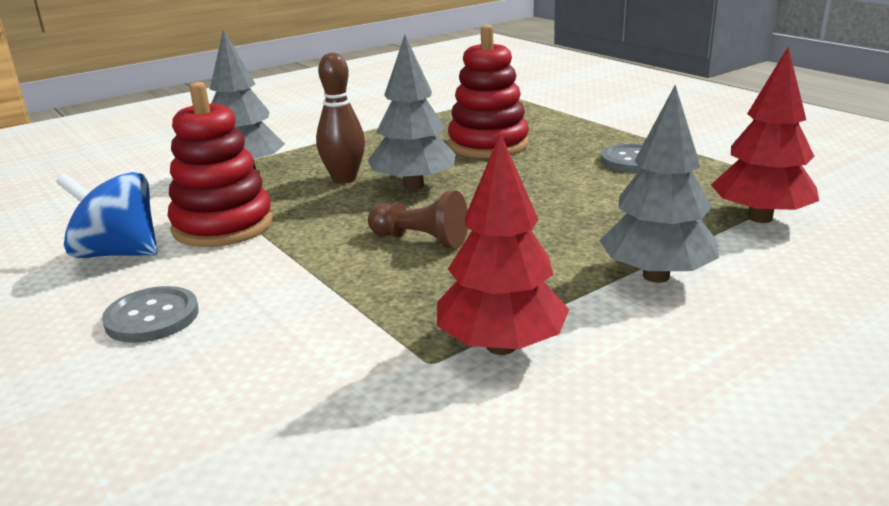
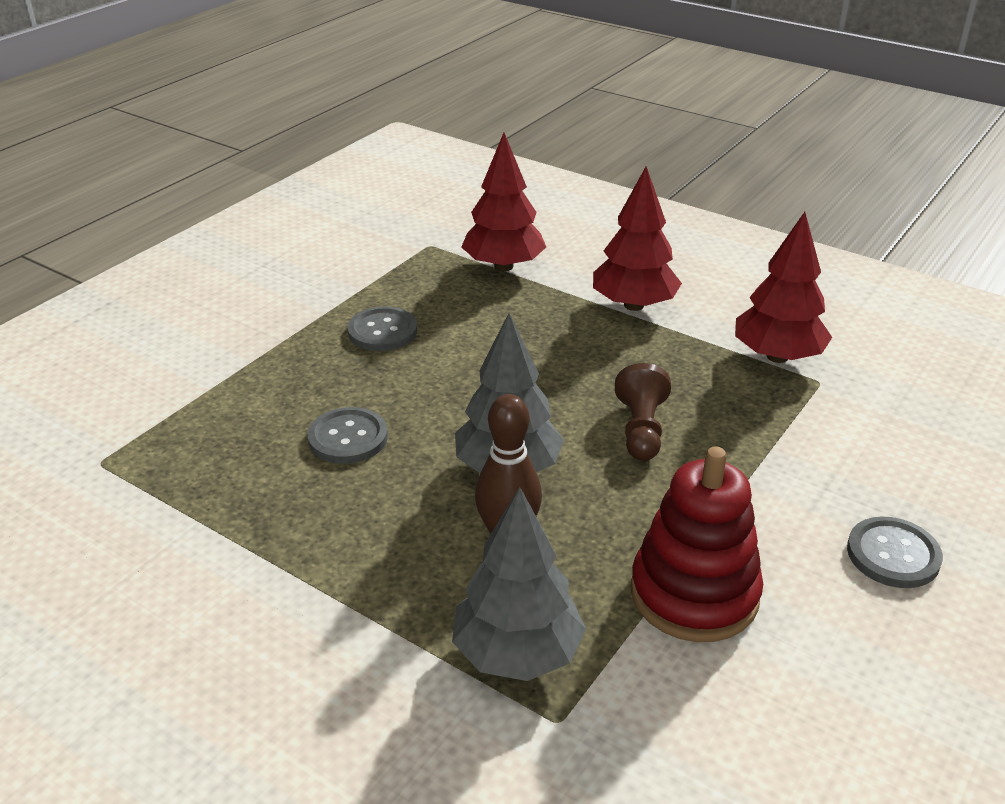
camera: 110 degrees left, 10 degrees up
(118, 253) = (815, 659): blue spinning top -> none
(488, 144) = (348, 438): red stacking toy -> grey button
(656, 276) = (633, 305): grey tree -> red tree

